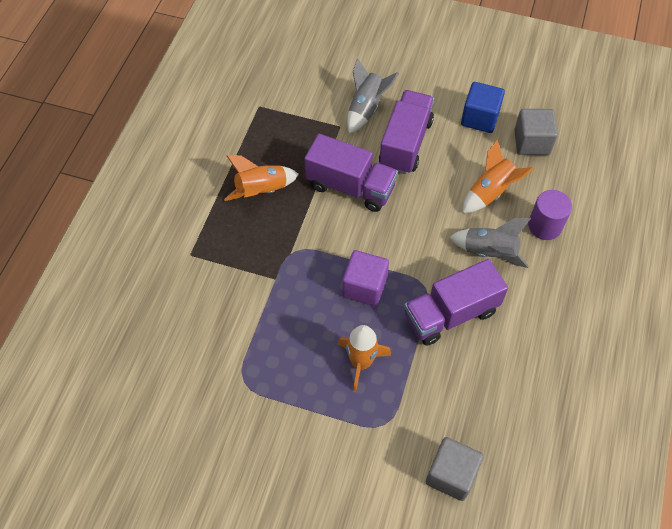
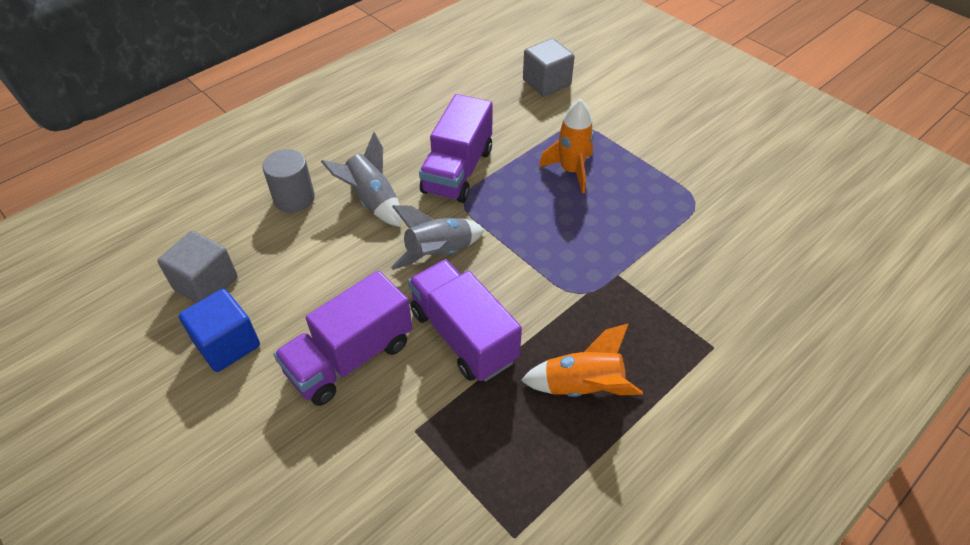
camera: 150 degrees left, 10 degrees down
(364, 287) = (524, 226): purple cube -> none
(366, 108) = (356, 440): grey rocket -> grey rocket (439, 253)
(450, 314) = (457, 171): purple truck -> purple truck turned 105 degrees clockwise
(490, 192) = (311, 253): orange rocket -> none
(545, 226) = (294, 198): purple cylinder -> grey cylinder

